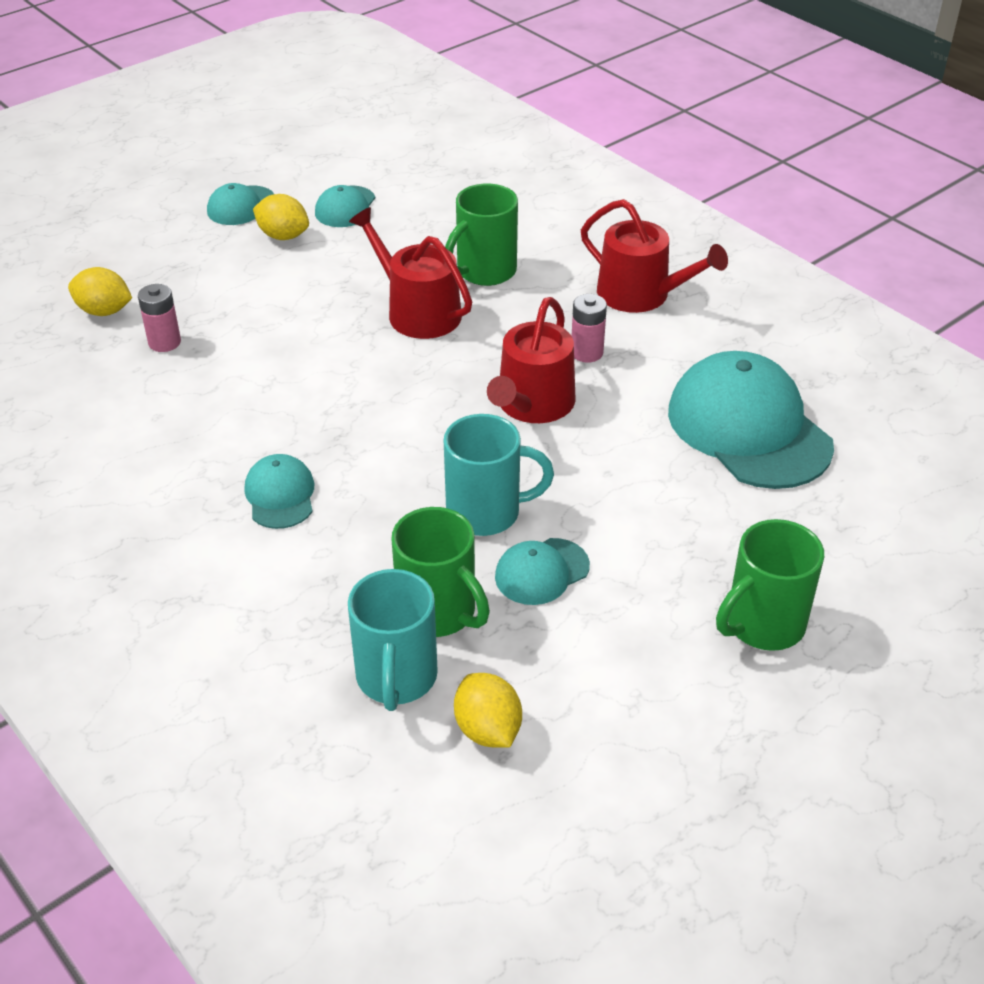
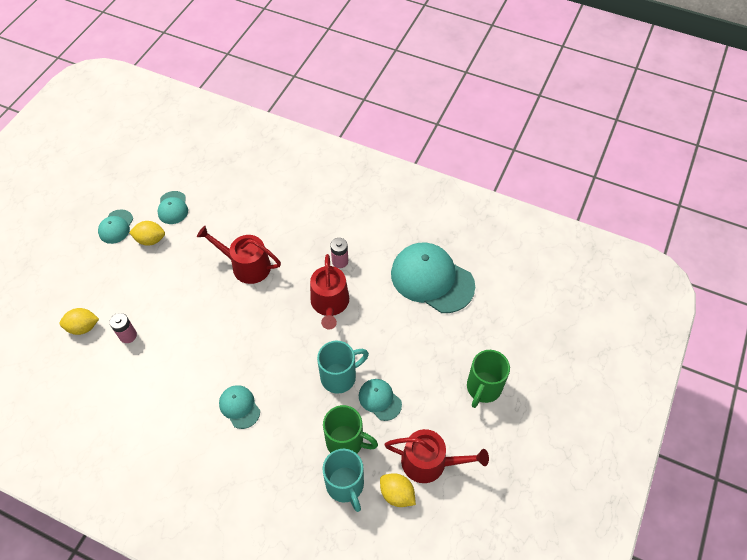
camera: 25 degrees left, 15 degrees up
(484, 272) = (266, 227): green mug -> none
(541, 572) = (380, 400): turquoise cap -> turquoise cap turned 105 degrees clockwise
(641, 295) = (349, 214): red watering can -> red watering can (430, 462)

